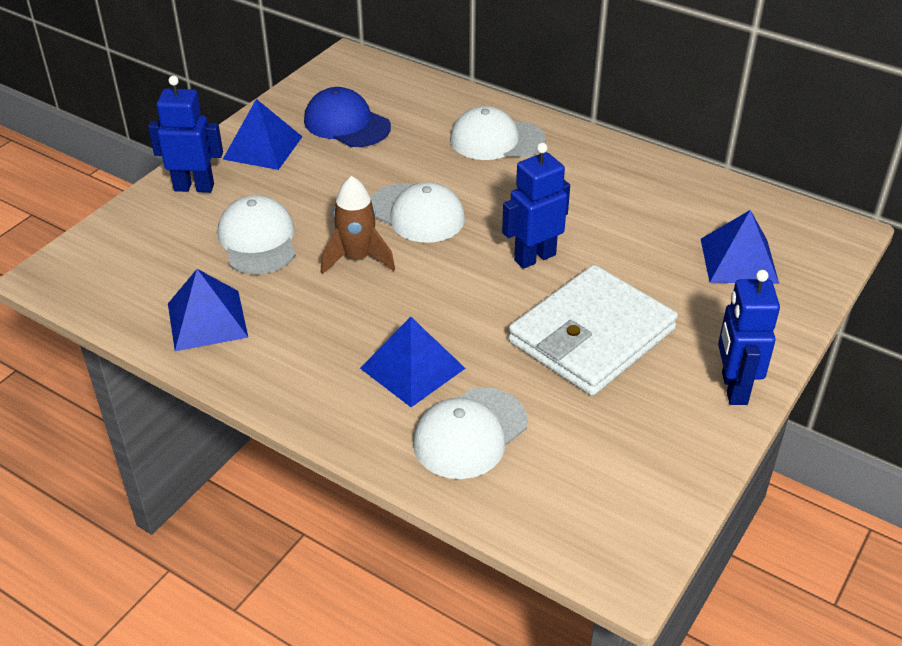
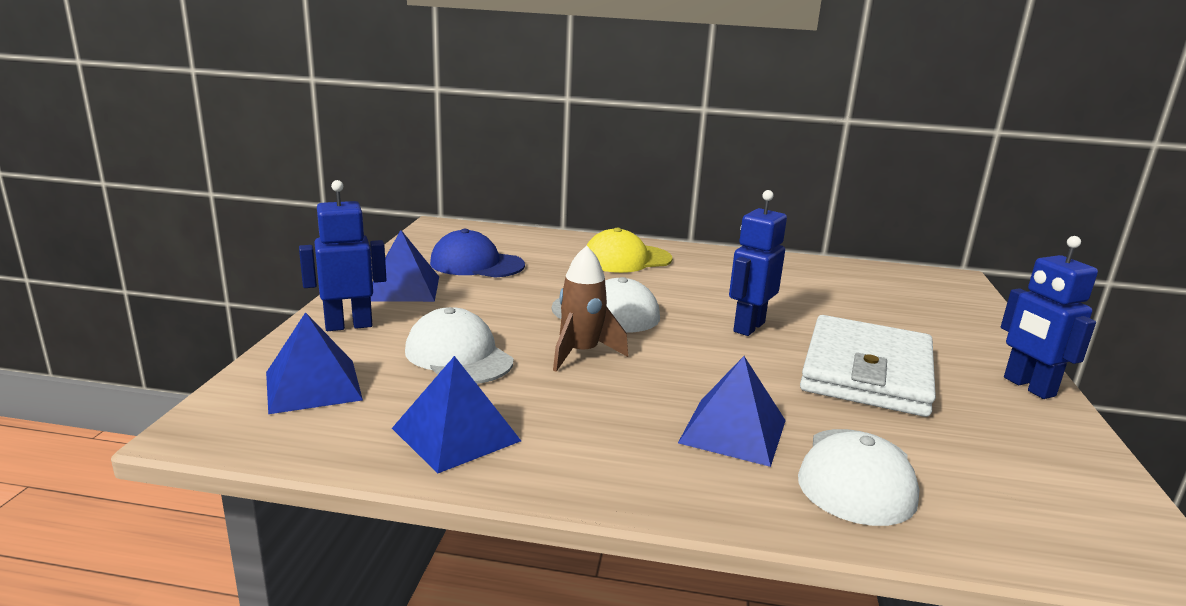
camera: 25 degrees left, 20 degrees down
(496, 140) = (626, 259): white cap -> yellow cap
(739, 260) = (911, 304): blue pyramid -> blue pyramid (313, 386)

